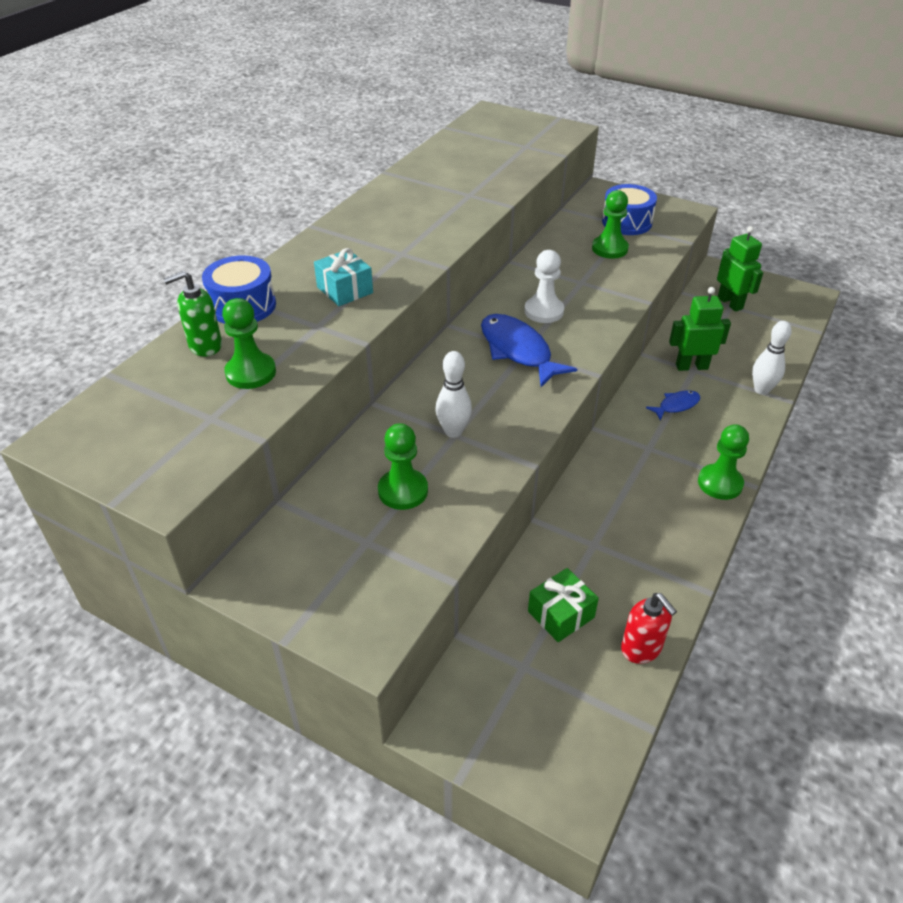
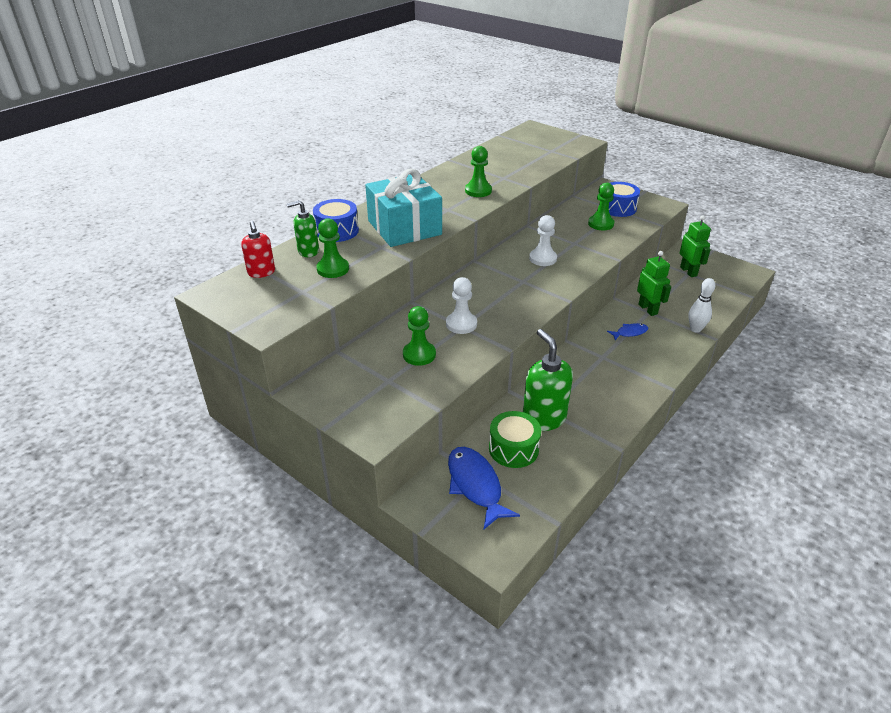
camera: 10 degrees right, 5 degrees down
(345, 290) = (404, 227): turquoise gift -> turquoise gift, size x2.08
(453, 431) = (461, 324): white bowling pin -> white pawn
(518, 350) = (518, 281): blue fish -> blue fish (475, 485)
(561, 614) = (513, 449): green gift -> green drum
(591, 557) = (543, 418): none -> green soap dispenser
(641, 648) = (563, 476): red soap dispenser -> red soap dispenser (261, 272)
(691, 366) = (648, 309): green robot -> green robot turned 60 degrees clockwise
(720, 483) = (647, 384): green pawn -> green pawn (478, 191)

